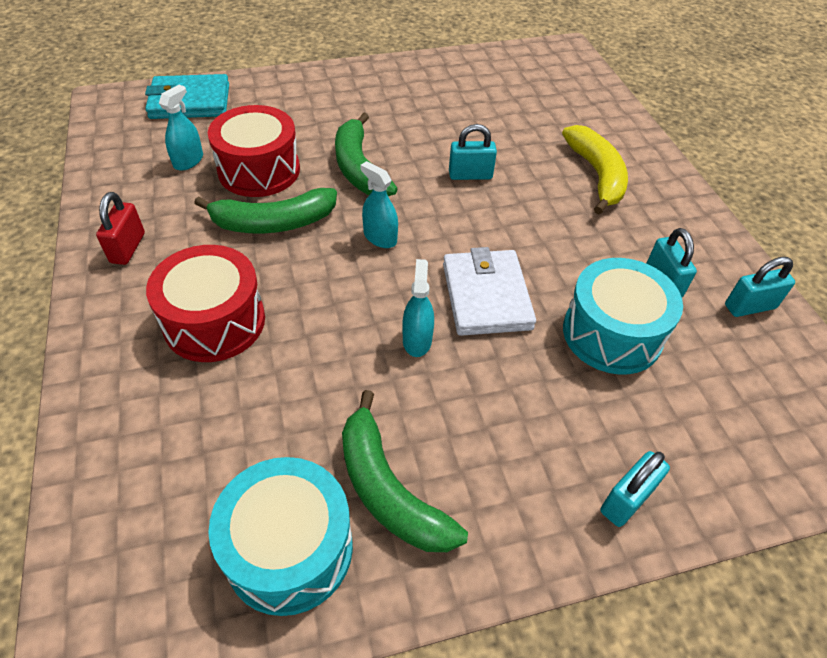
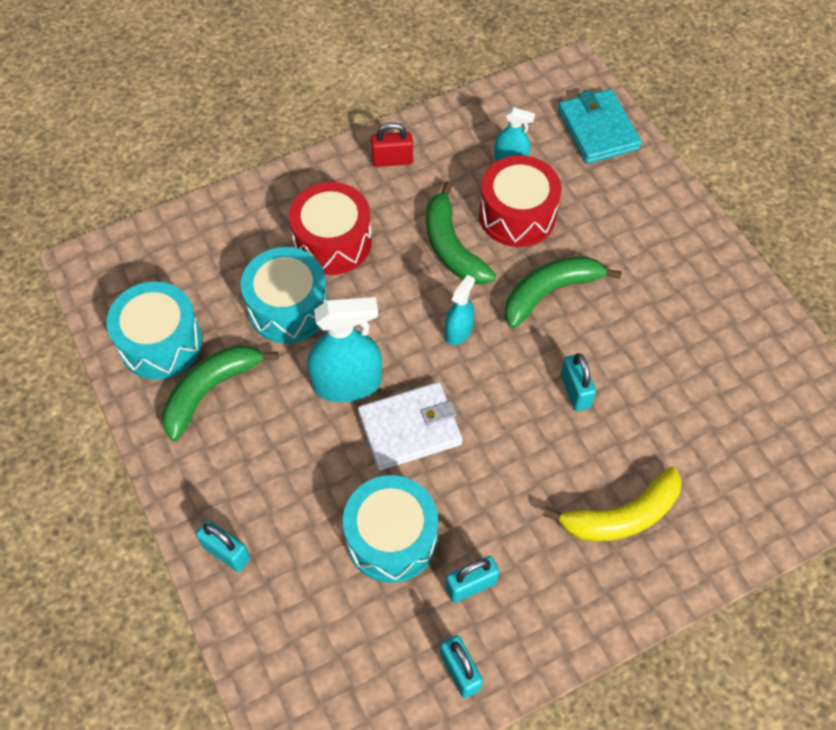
camera: 80 degrees right, 10 degrees up
(292, 381) = (288, 308): none -> turquoise drum
(417, 340) = (347, 383): turquoise spray bottle -> turquoise spray bottle, size x1.82

